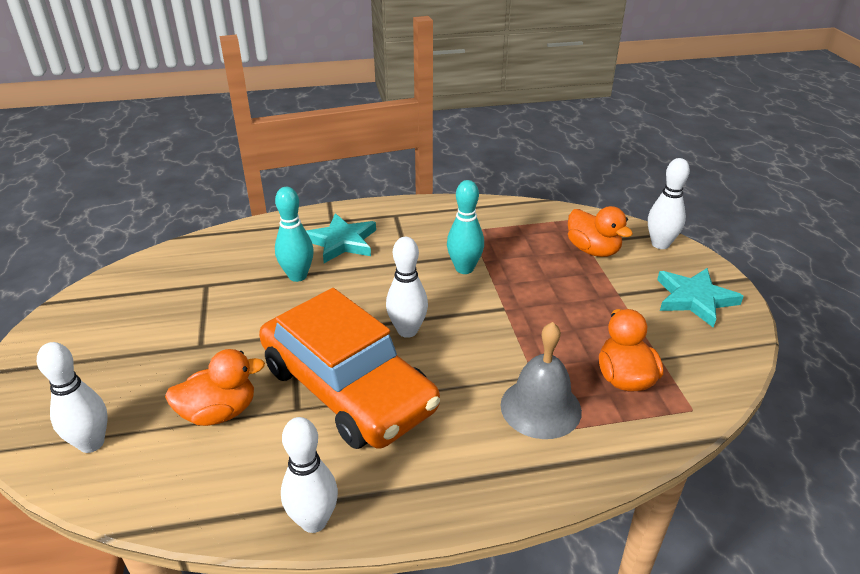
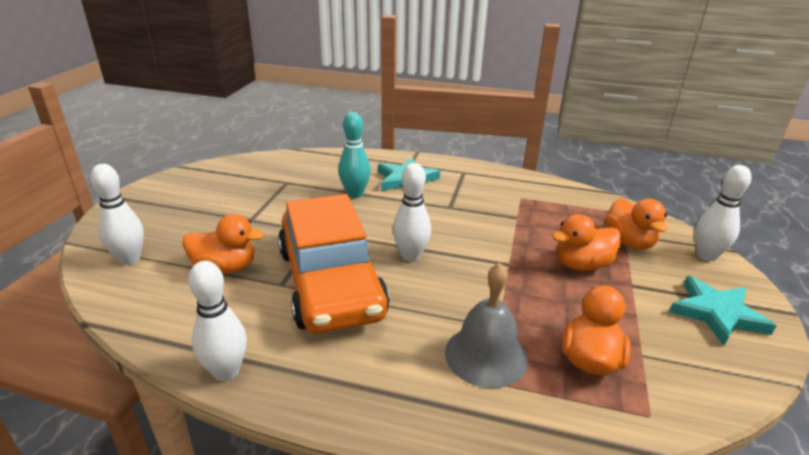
camera: 25 degrees right, 5 degrees down
(464, 268) = (494, 224): turquoise bowling pin -> none
(567, 287) = (582, 265): none -> orange duck

